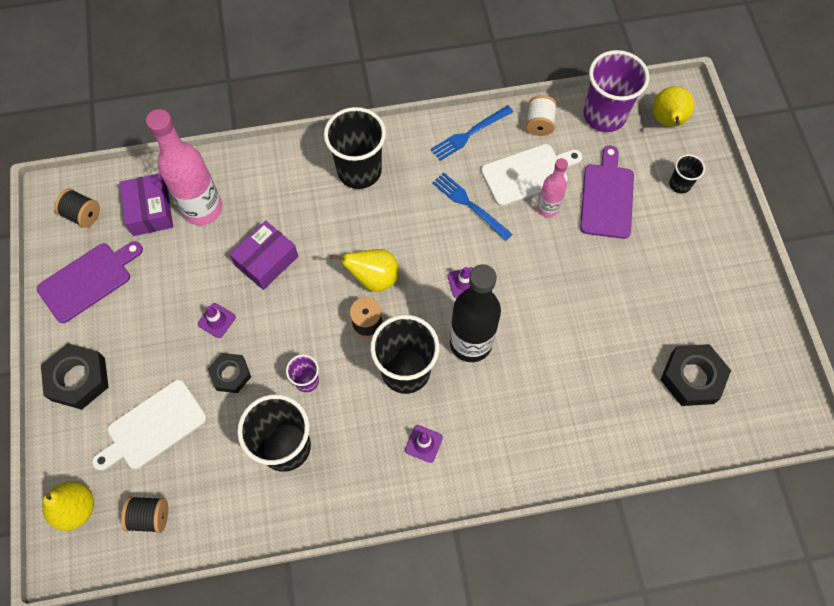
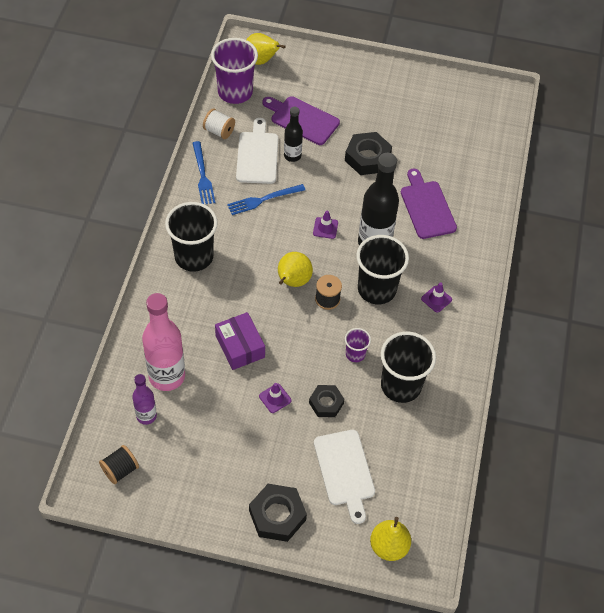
camera: 70 degrees left, 10 degrees down
(88, 280) = (188, 483): purple cutting board -> purple cutting board (427, 207)
(150, 211) = (146, 416): purple box -> purple bottle
(150, 516) = (417, 494): black spool -> none
(547, 208) = (292, 156): pink bottle -> black bottle
(679, 184) = (314, 77): black cup -> none
(692, 378) = (456, 134): black nut -> black nut (367, 157)

